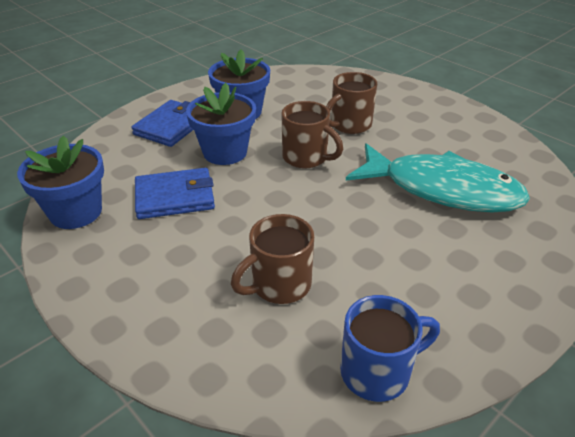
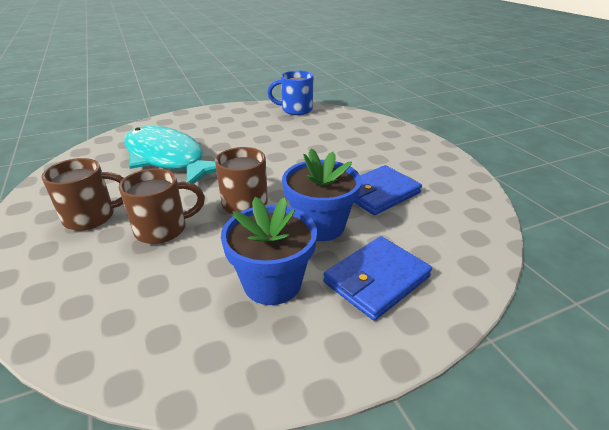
camera: 160 degrees left, 5 degrees down
(76, 212) = (466, 197): blue flower pot -> none
(175, 197) = (379, 193): blue wallet -> blue wallet turned 45 degrees counterclockwise
(279, 285) = (322, 137): brown mug -> brown mug (92, 217)

